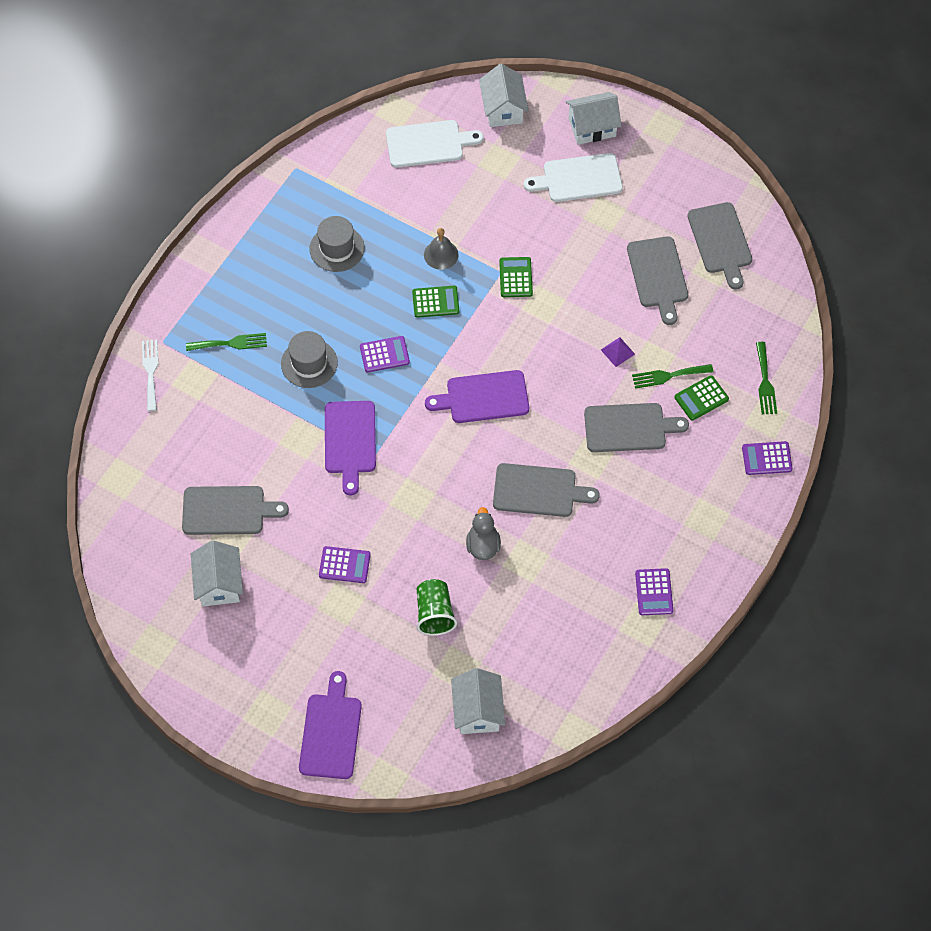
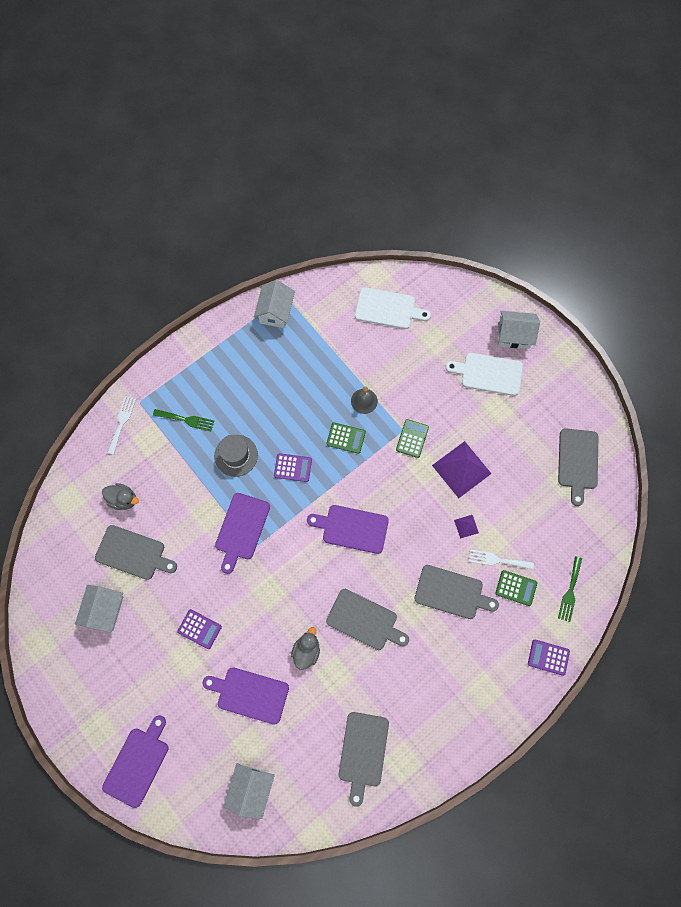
camera: 20 degrees right, 10 degrees up
(190, 456) = (123, 499): none -> grey duck
(337, 248) = (290, 370): grey hat -> none
(434, 614) = (250, 694): green cup -> purple cutting board
(503, 109) = (453, 299): white house -> white house (276, 312)
(587, 292) = (461, 469): none -> purple pyramid
(654, 592) = (420, 739): purple calculator -> none
(658, 275) = (519, 474): grey cutting board -> grey cutting board (363, 752)
(668, 376) = (497, 560): green fork -> white fork
(701, 398) = (516, 588): green calculator -> green calculator turned 150 degrees counterclockwise

